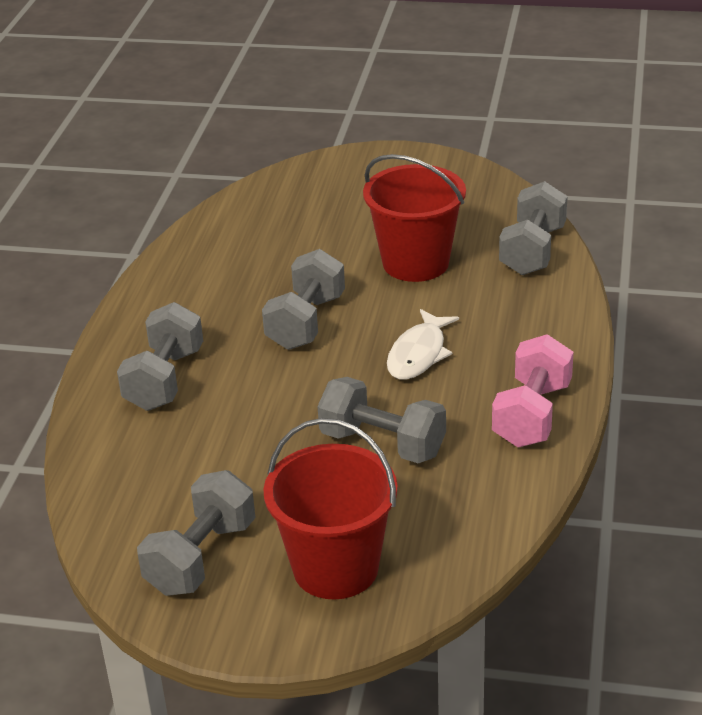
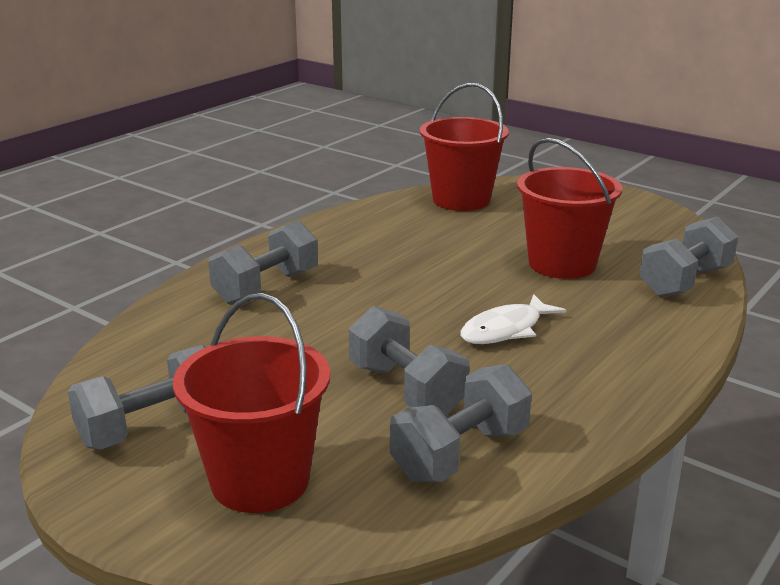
camera: 25 degrees right, 10 degrees down
(263, 208) = (461, 200): none -> red bucket
(306, 322) = (424, 280): grey dumbbell -> grey dumbbell (460, 454)
(532, 414) = (580, 411): pink dumbbell -> none

